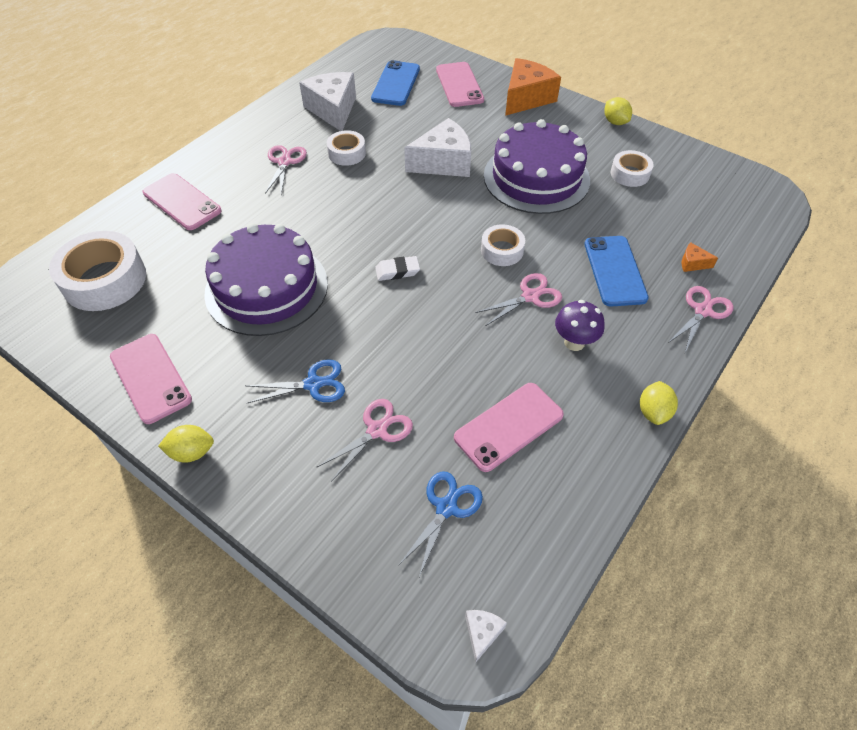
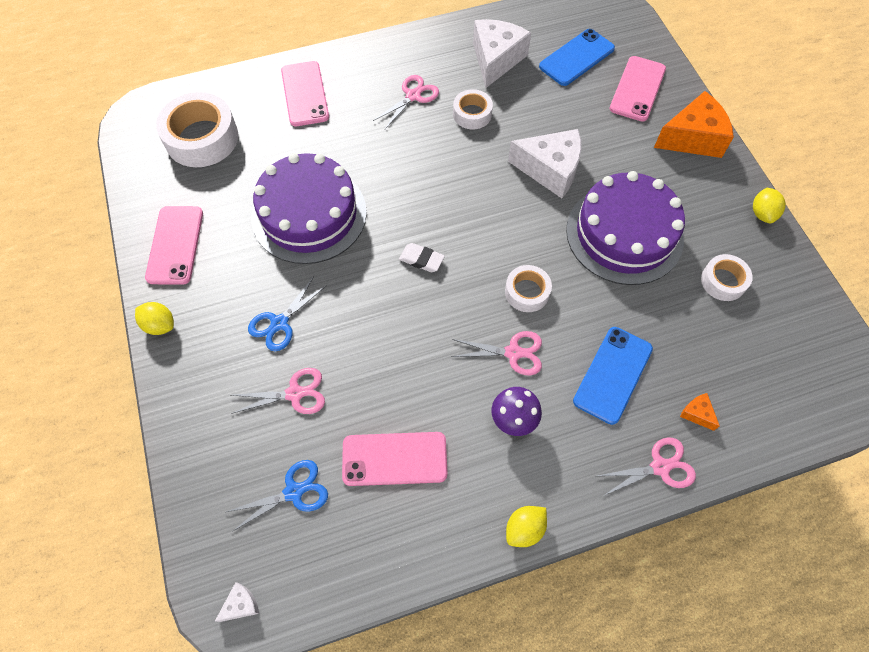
camera: 35 degrees right, 10 degrees up
(313, 384) = (279, 323): blue scissors -> blue scissors turned 105 degrees clockwise

